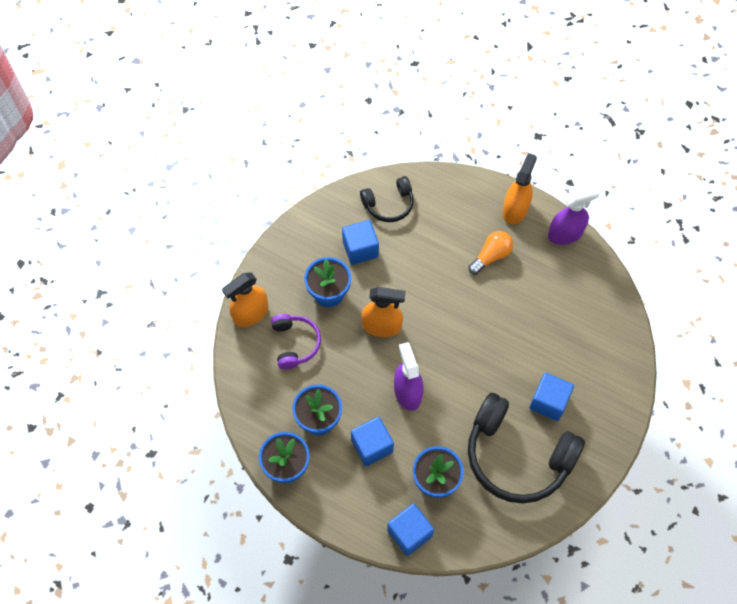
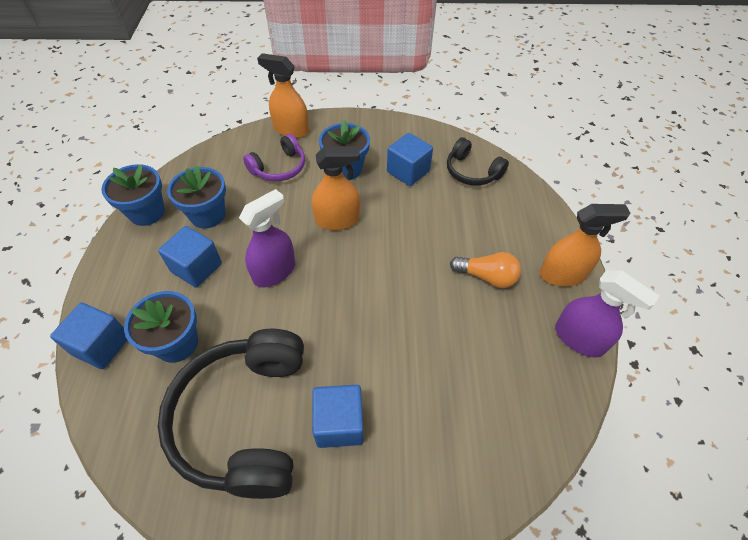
camera: 60 degrees right, 10 degrees down
(382, 326) = (337, 220): orange spray bottle -> orange spray bottle turned 75 degrees counterclockwise

